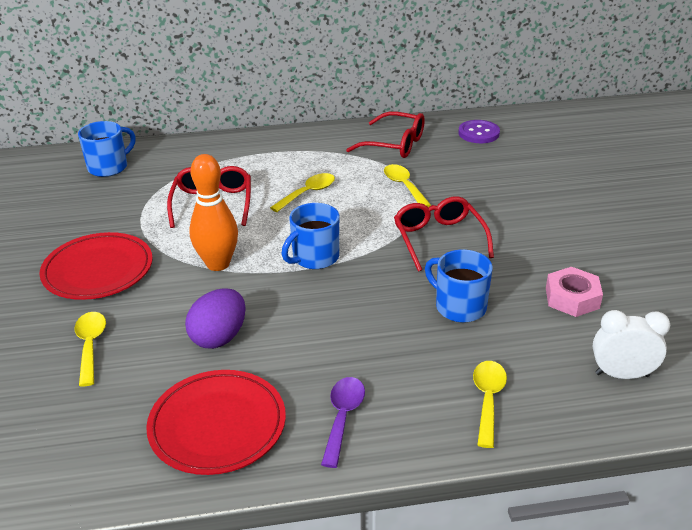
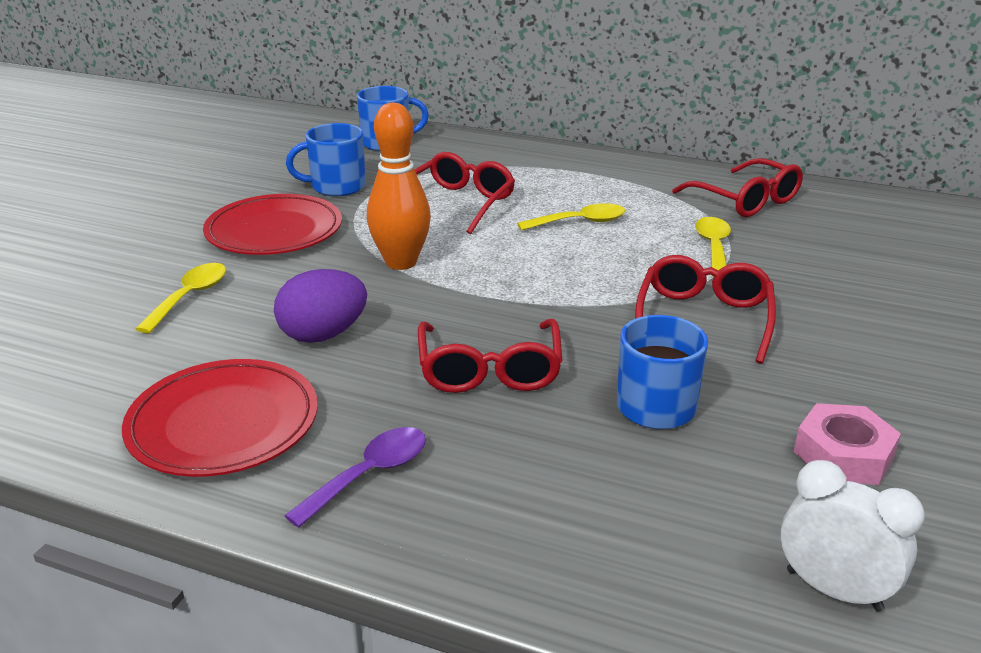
camera: 30 degrees right, 5 degrees down
(314, 257) = (518, 289): blue mug -> blue mug (337, 187)
(348, 321) = (489, 370): none -> red glasses
(478, 133) = (881, 216): purple button -> none
(488, 400) = (582, 535): yellow spoon -> none

